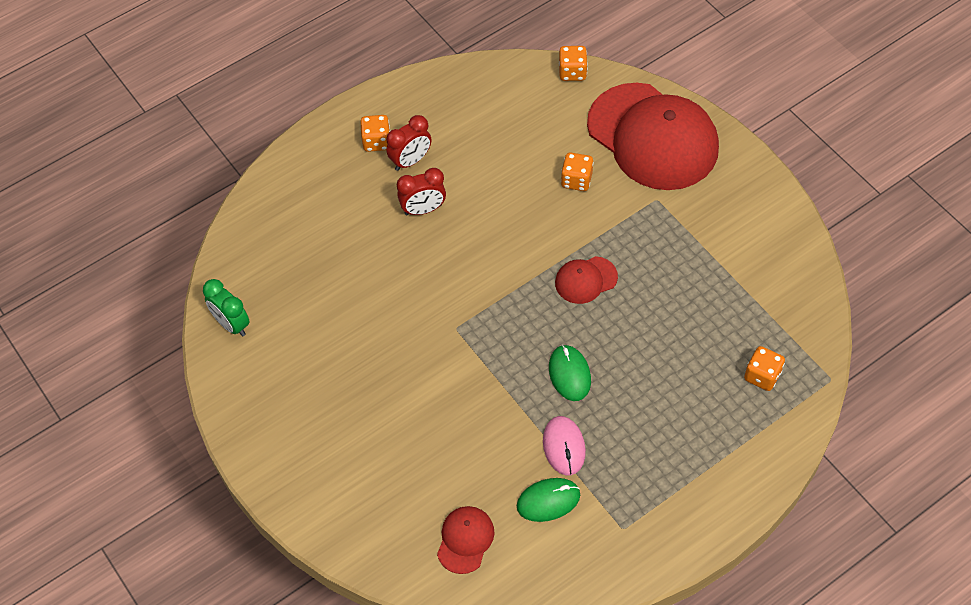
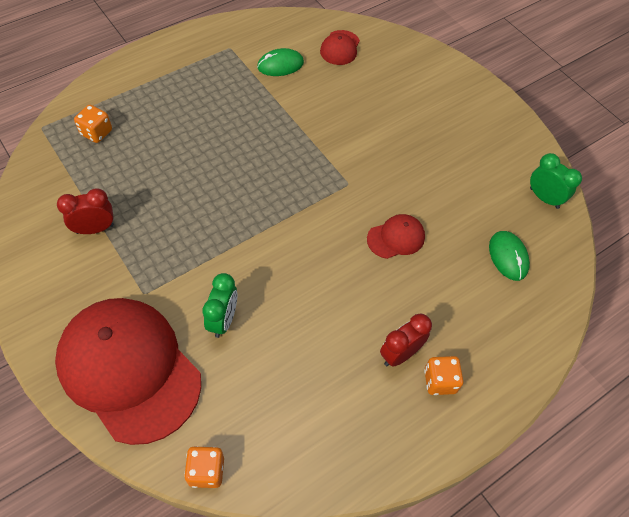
camera: 175 degrees right, 0 degrees up
(423, 209) = (383, 296): red clock -> red clock (95, 229)
(564, 446) = (265, 95): pink mouse -> none
(569, 374) = (254, 143): green mouse -> green mouse (508, 256)
(576, 180) = (223, 320): orange dice -> green clock
(585, 280) = (229, 217): red cap -> red cap (396, 238)

